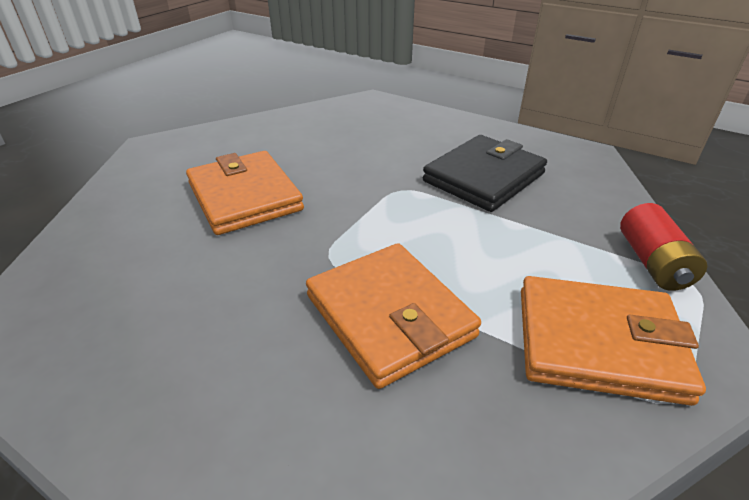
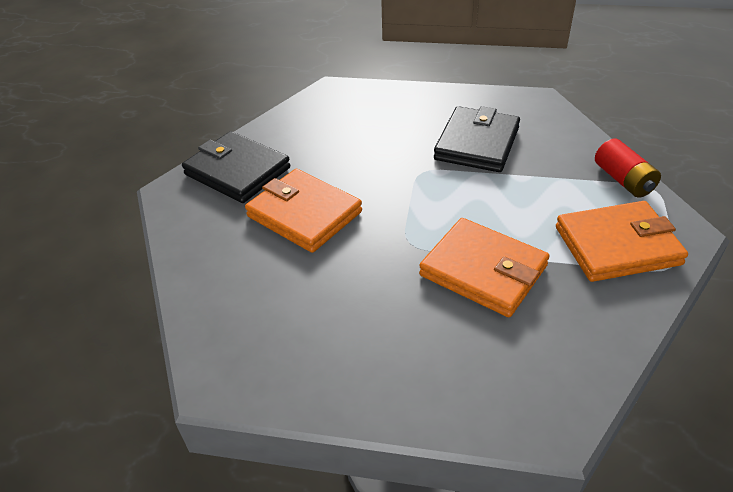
camera: 20 degrees left, 5 degrees up
(221, 144) = (237, 171): none -> black wallet

